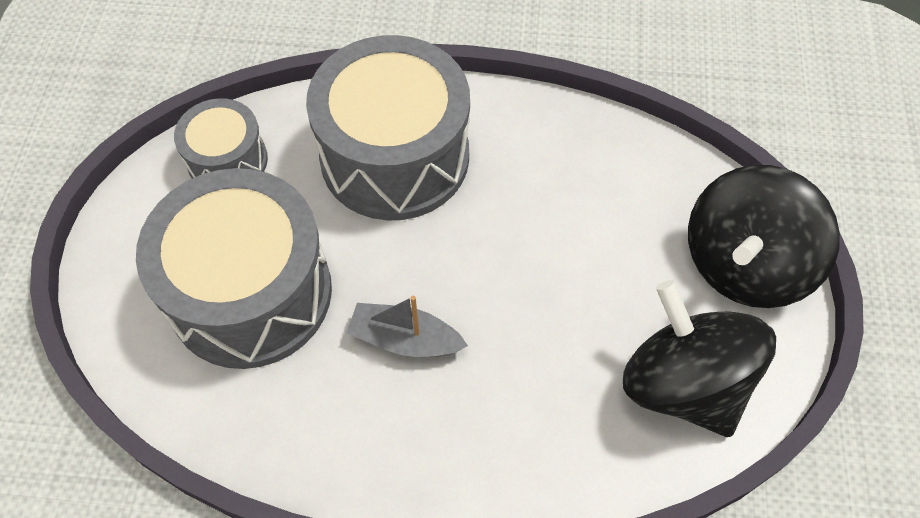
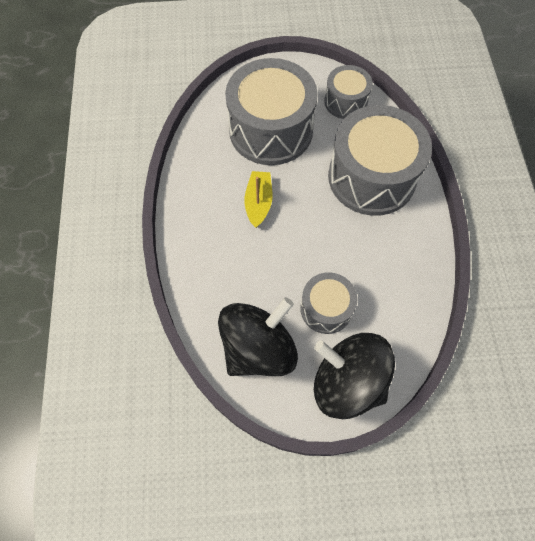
camera: 80 degrees right, 5 degrees up
(405, 339) = (258, 203): grey boat -> yellow boat
(623, 270) = (326, 308): none -> grey drum

